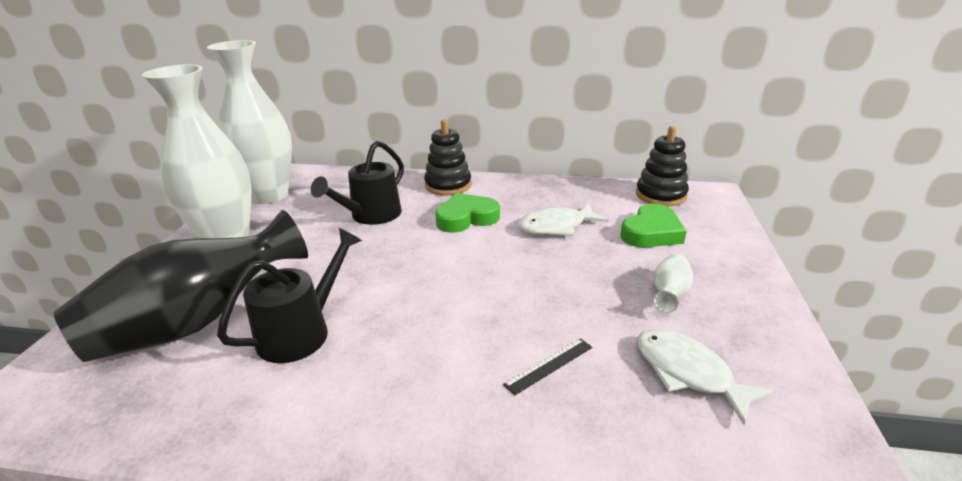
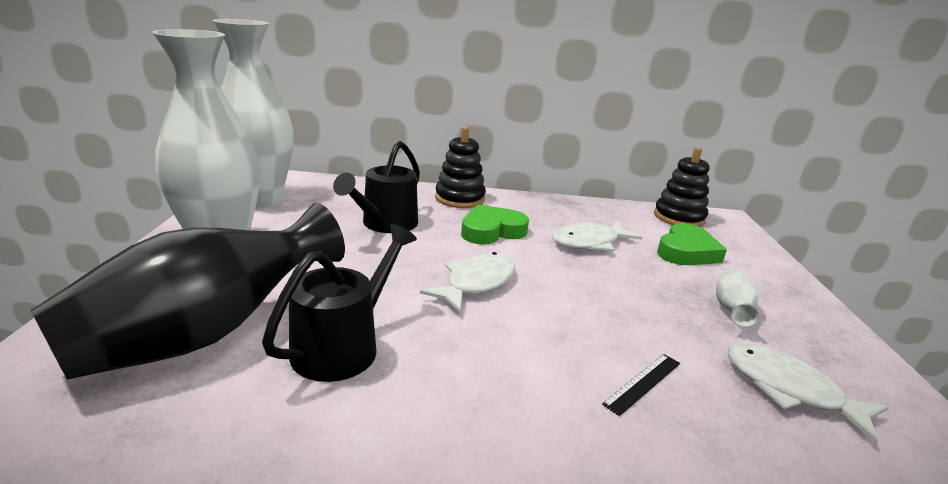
camera: 10 degrees left, 5 degrees down
(433, 272) = (476, 283): none -> white fish

